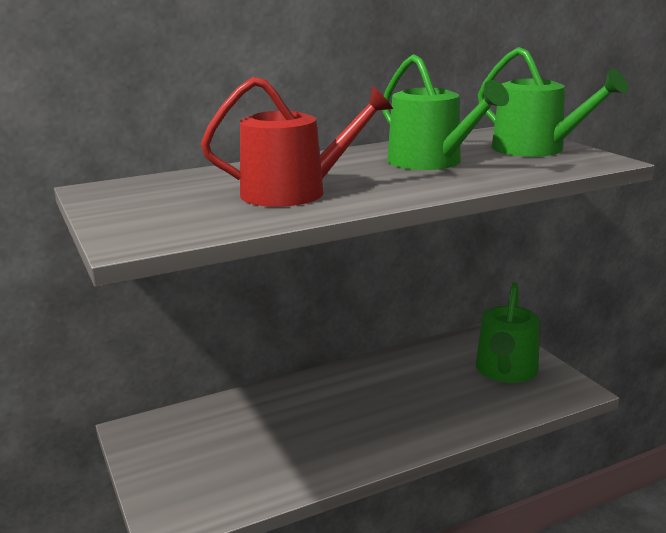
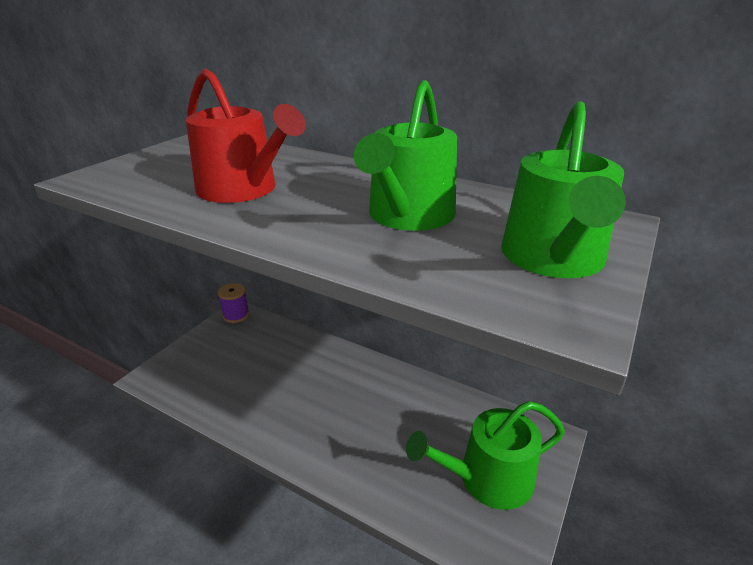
camera: 55 degrees right, 10 degrees up
(134, 431) = (236, 315): none -> purple spool

